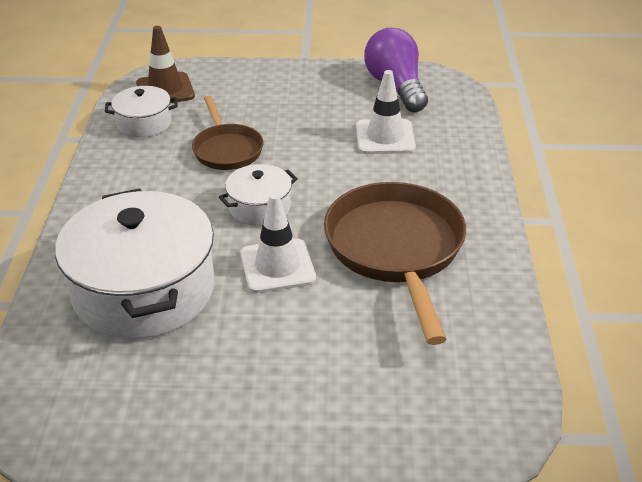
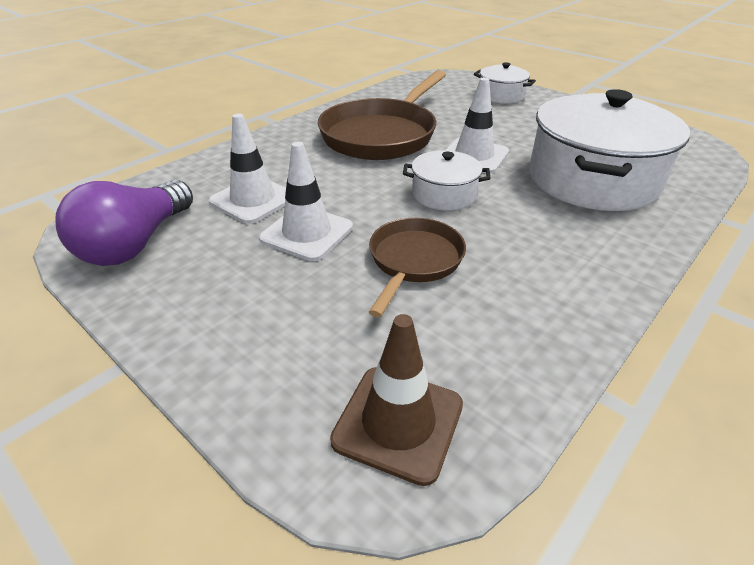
camera: 140 degrees left, 0 degrees up
(144, 123) = (486, 360): white pot -> white pot (501, 96)
(313, 135) = (307, 233): none -> white traffic cone

